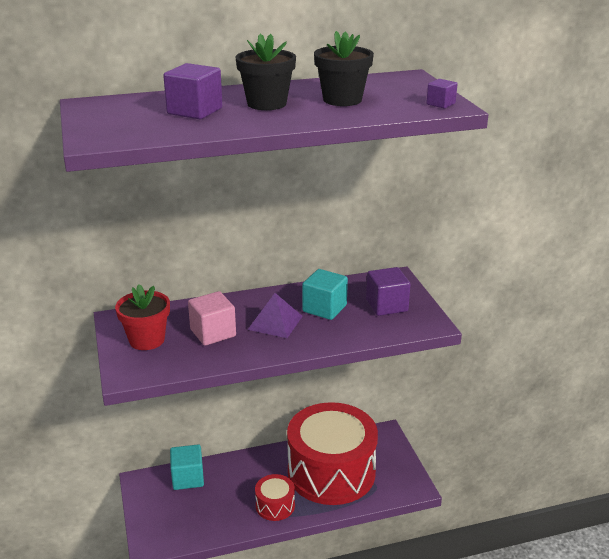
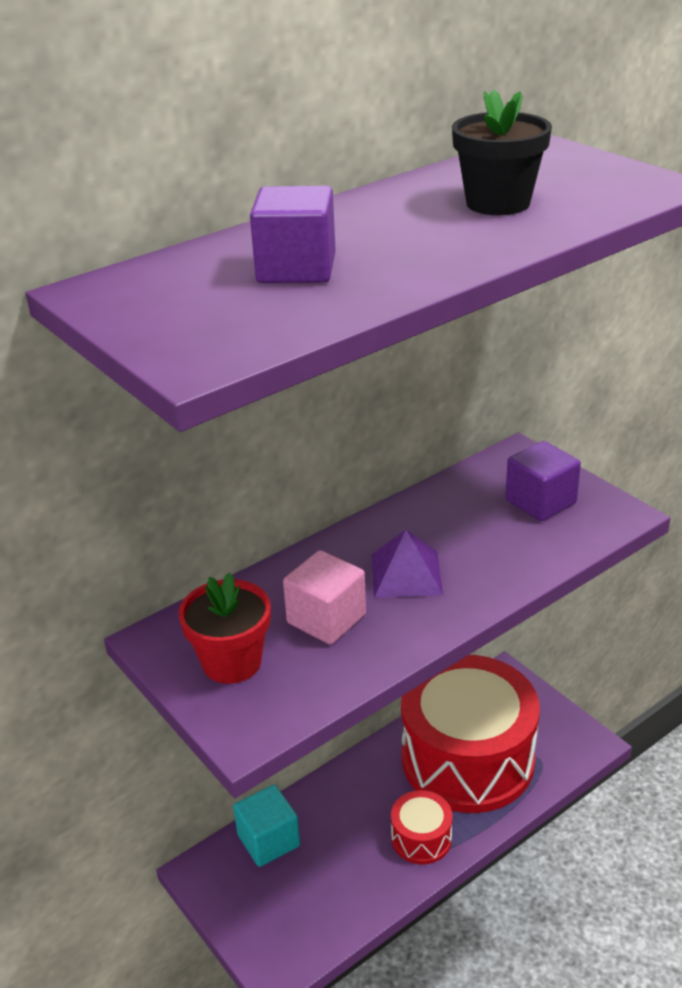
camera: 20 degrees left, 5 degrees up
(266, 104) = (393, 232): black flower pot -> none
(324, 308) = (458, 530): turquoise cube -> none
(440, 104) = (645, 183): purple cube -> none

